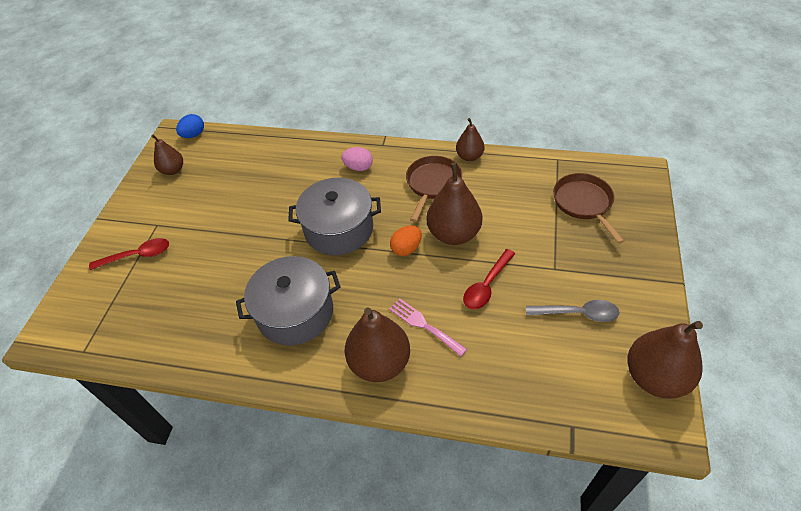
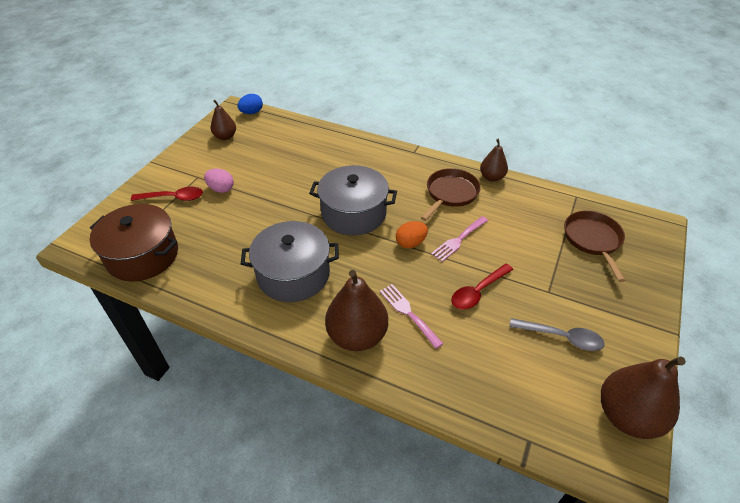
camera: 10 degrees right, 5 degrees down
(125, 331) = (142, 256): none -> brown pot
(358, 167) = (386, 166): pink egg -> pink egg (221, 189)
(454, 234) = (458, 240): brown pear -> pink fork

